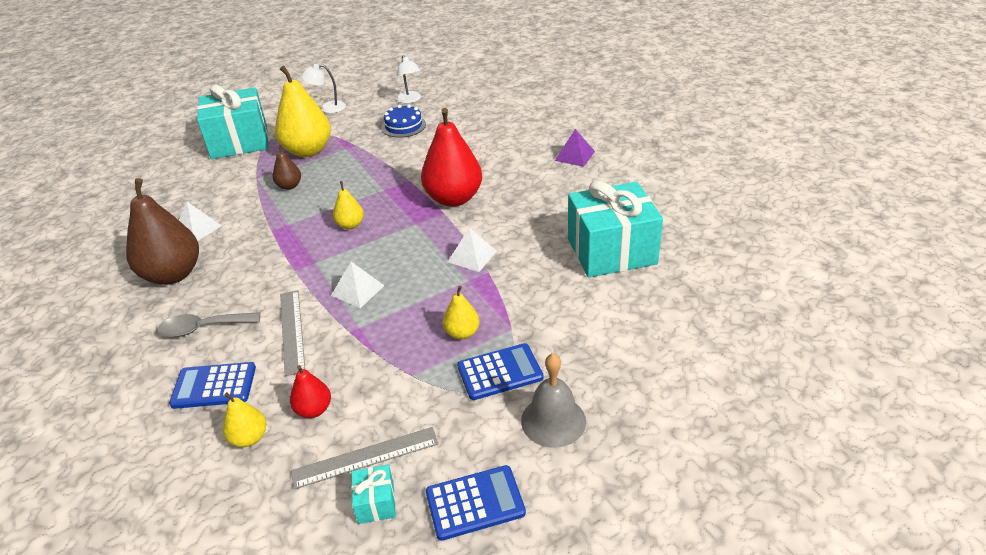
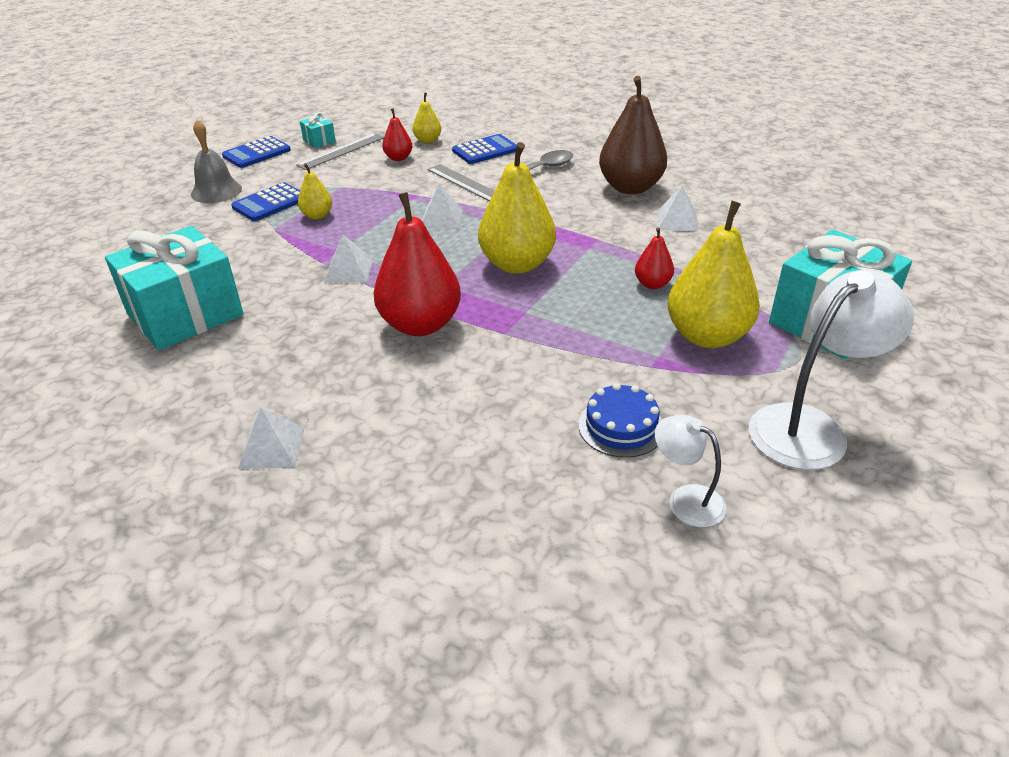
camera: 150 degrees right, 0 degrees up
(289, 186) = (652, 284): brown pear -> red pear
(327, 108) = (810, 427): white lamp -> white lamp, size x1.85
(350, 225) = (517, 264): yellow pear -> yellow pear, size x2.07
(574, 156) = (272, 447): purple pyramid -> white pyramid

